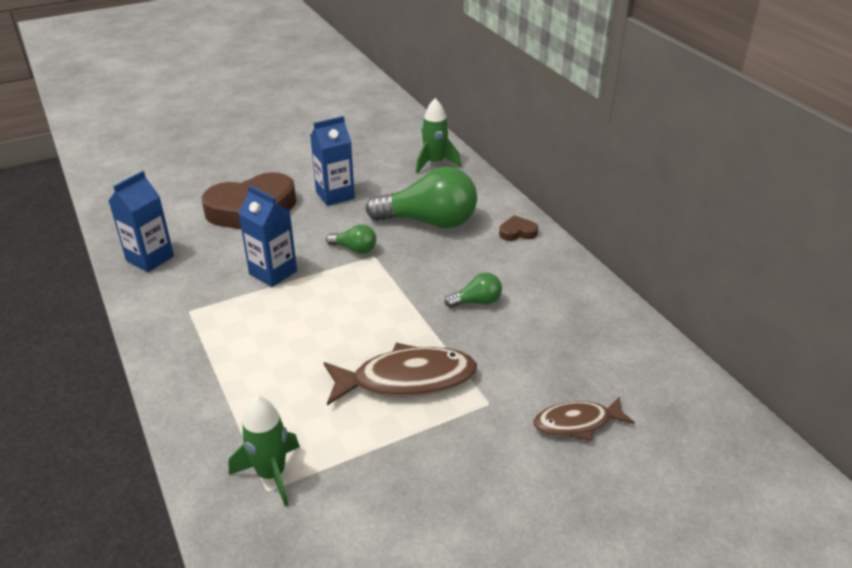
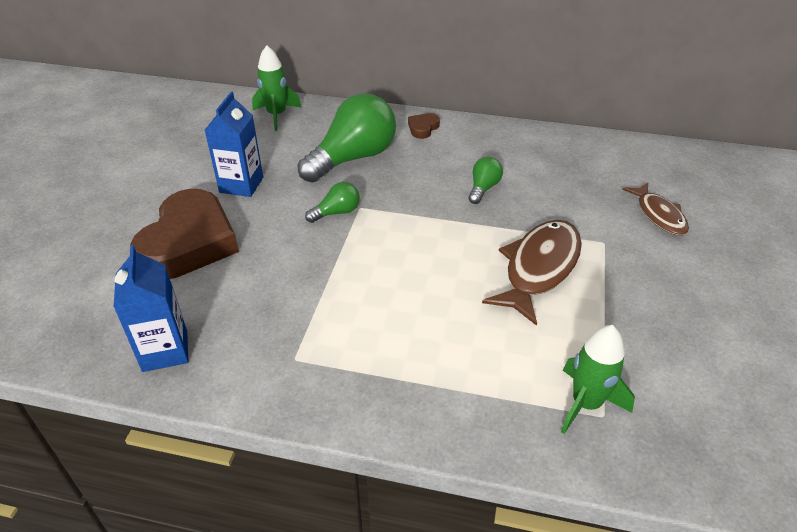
camera: 50 degrees left, 5 degrees up
(273, 272) = (307, 275): blue carton -> none
(577, 423) = (659, 215): brown fish -> brown fish turned 45 degrees counterclockwise

